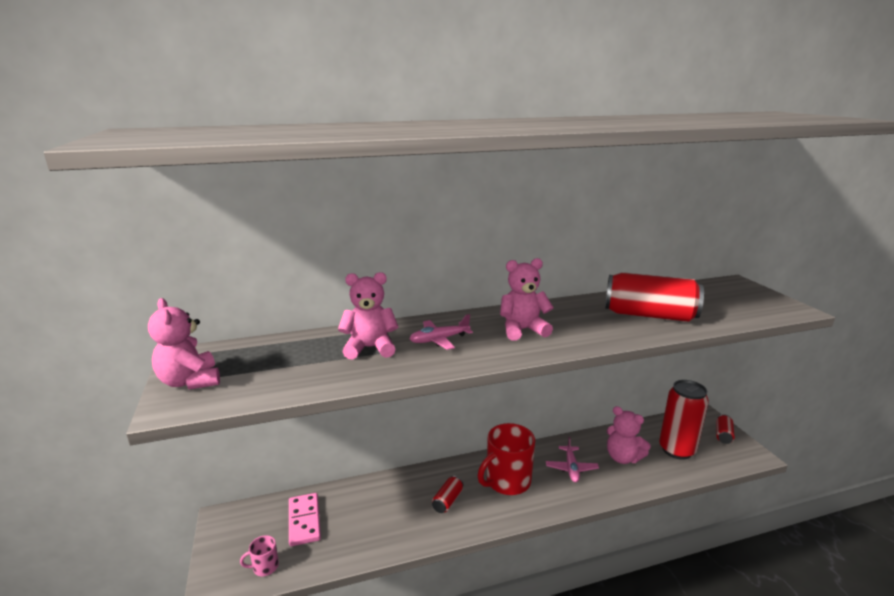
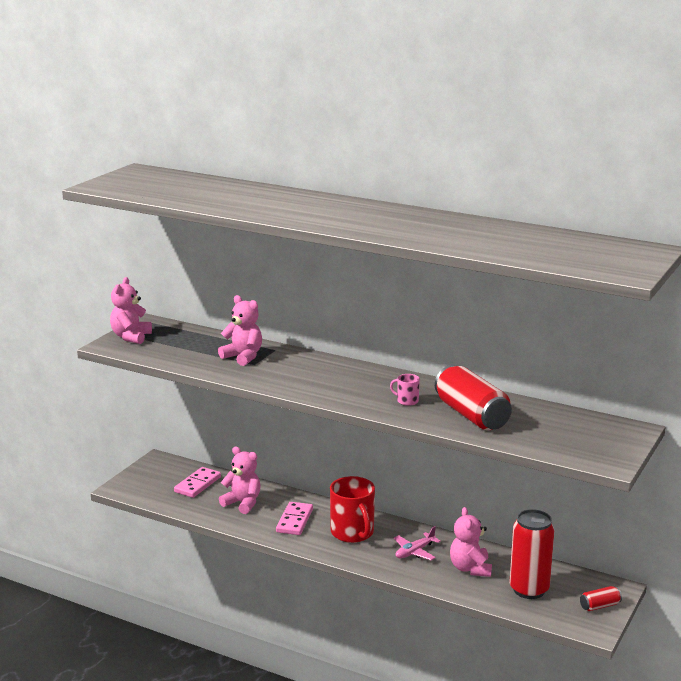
camera: 45 degrees right, 0 degrees up
(265, 567) = (150, 493): pink mug -> pink mug (407, 401)
(439, 340) = (291, 369): pink plane -> none
(447, 501) = (295, 521): red can -> pink domino
(507, 481) = (352, 533): red mug -> red mug turned 120 degrees counterclockwise
(523, 330) = (355, 385): pink teddy bear -> pink teddy bear (243, 503)

